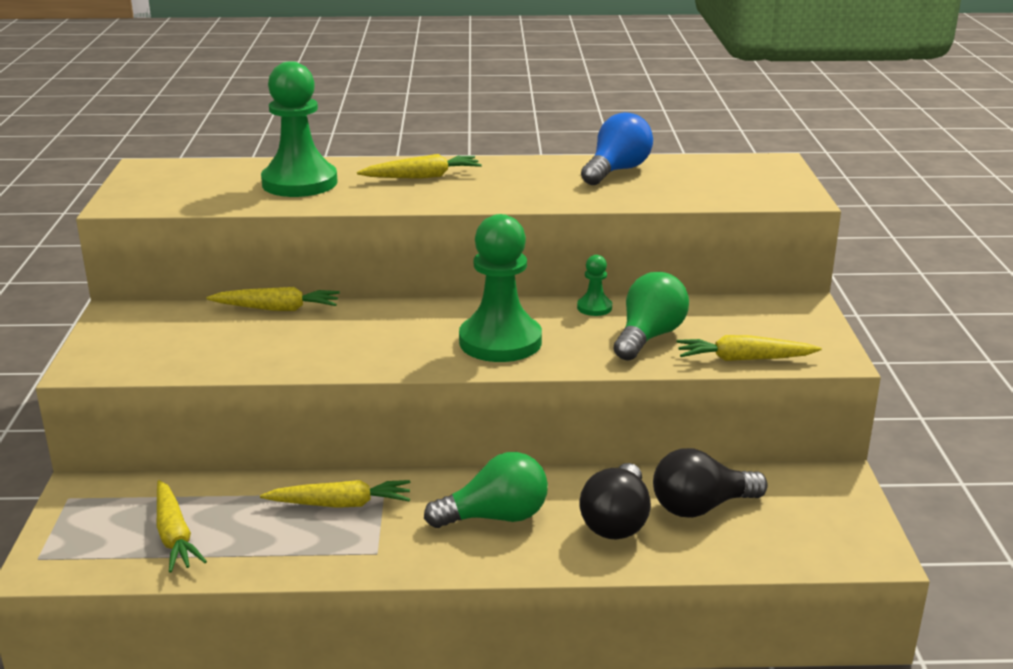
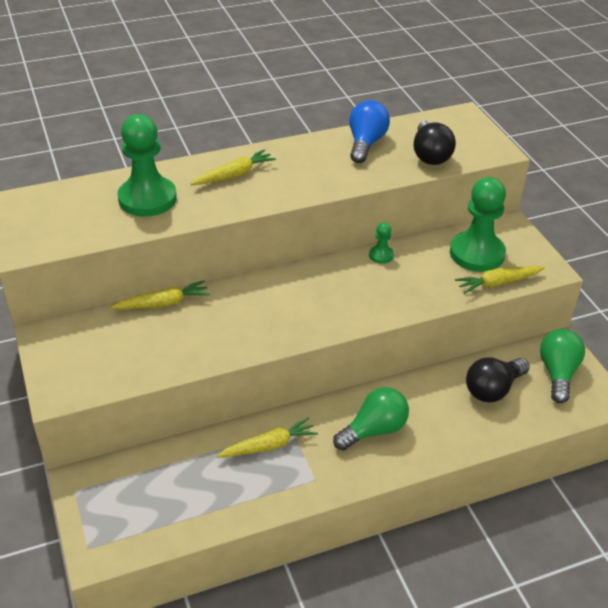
camera: 20 degrees left, 15 degrees up
(174, 535) = (172, 502): yellow carrot -> none
(500, 341) = (337, 301): green pawn -> green pawn (477, 253)
(616, 521) = (449, 414): black light bulb -> black light bulb (430, 155)
(649, 337) = (430, 276): green light bulb -> green light bulb (557, 373)

